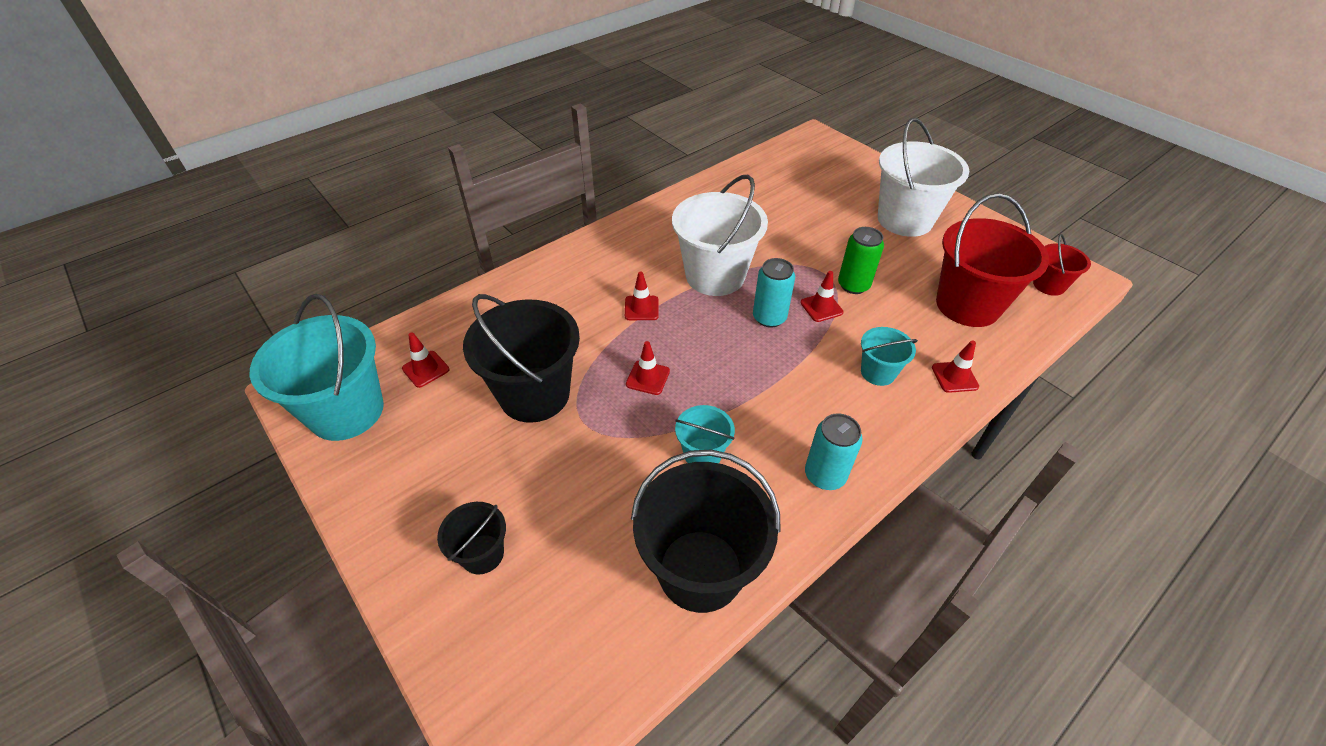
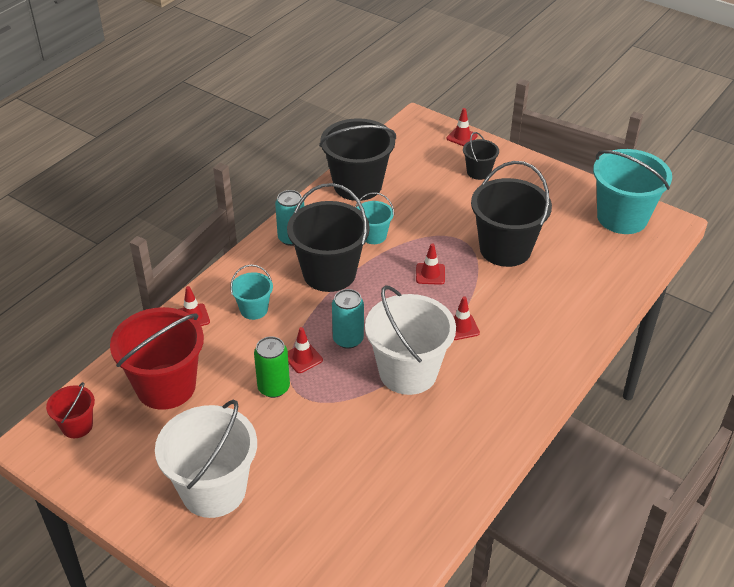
camera: 165 degrees right, 5 degrees down
(425, 369) = (595, 250): red traffic cone -> red traffic cone (462, 137)
(777, 404) = (329, 273): none -> black bucket

